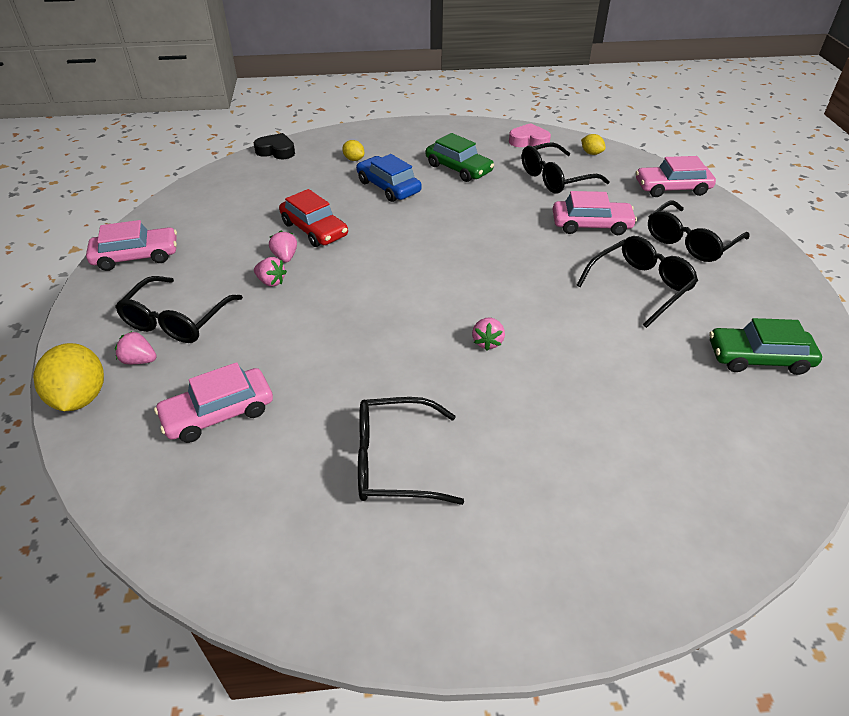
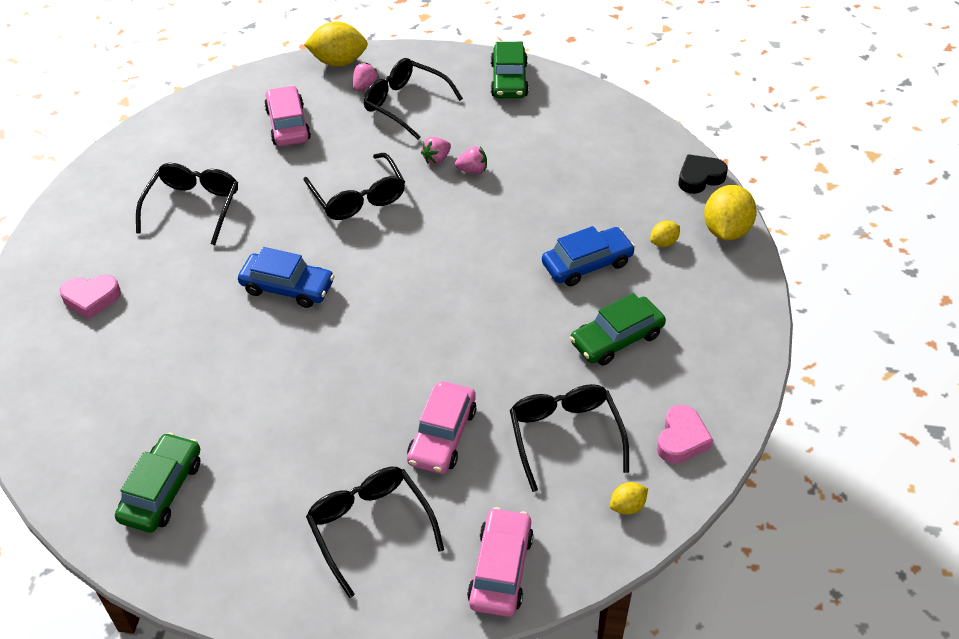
camera: 105 degrees right, 5 degrees up
(136, 256) = (509, 80): pink car -> green car
(276, 151) = (699, 178): black heart -> black heart turned 150 degrees counterclockwise
(314, 229) = (515, 194): red car -> none
(333, 138) = (726, 230): none -> yellow lemon
(487, 342) = (287, 287): pink strawberry -> blue car
(587, 510) = (91, 298): none -> pink heart
(640, 286) = (311, 437): black glasses -> black glasses (358, 197)

